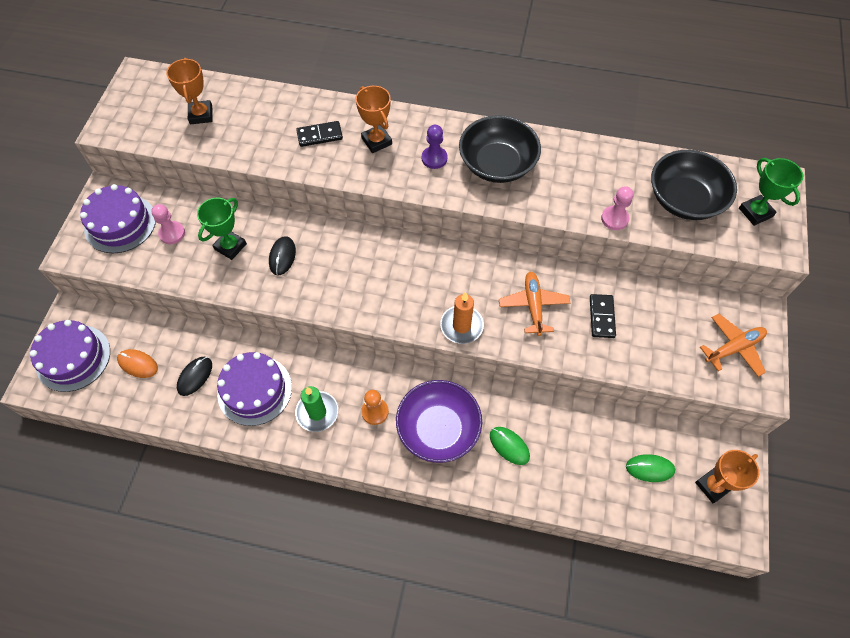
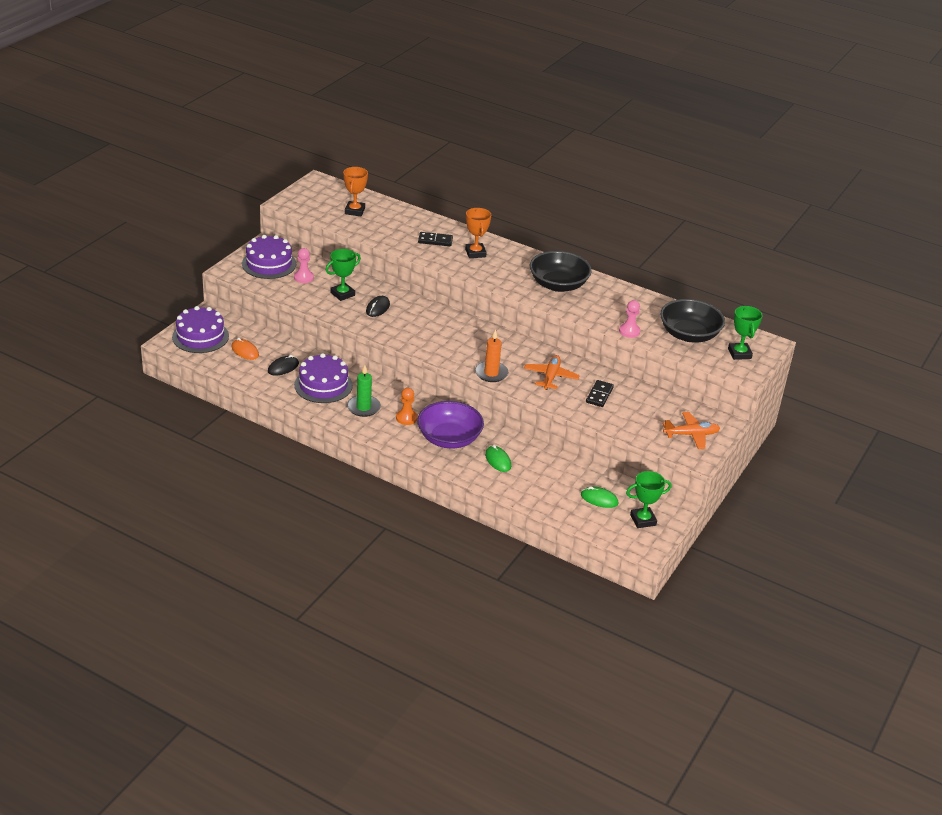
camera: 15 degrees right, 25 degrees down
(434, 158) = (513, 271): purple pawn -> none
(712, 486) = (643, 520): orange trophy -> green trophy

